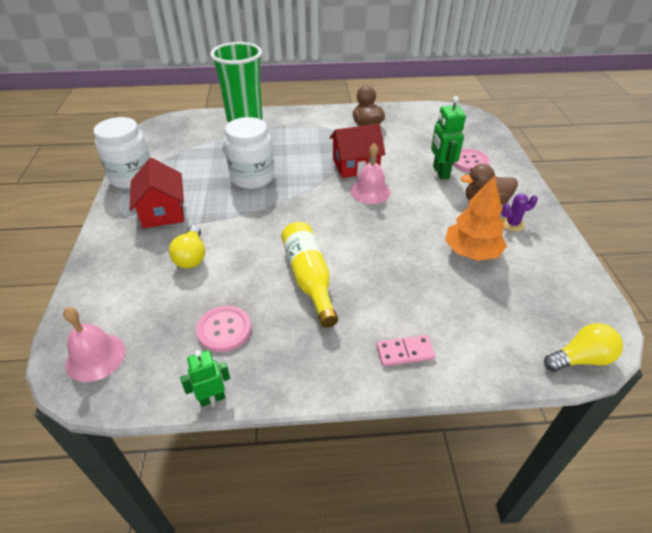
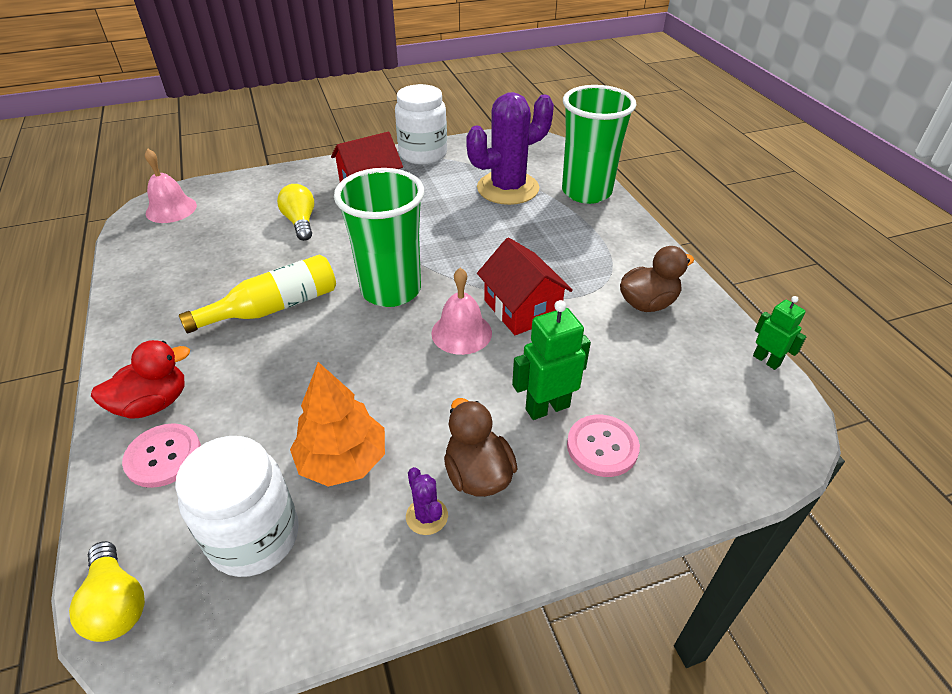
camera: 75 degrees right, 0 degrees up
(191, 257) = (300, 222): yellow light bulb -> yellow light bulb turned 90 degrees clockwise
(212, 398) = (116, 280): green robot -> green robot (766, 360)
(217, 147) = (508, 188): none -> purple cactus
(224, 329) = (197, 267): pink button -> pink button (163, 456)
(252, 178) = (454, 227): white jar -> white jar (254, 537)
(313, 215) = (391, 290): none -> green cup
(405, 352) = (153, 404): pink domino -> red duck

